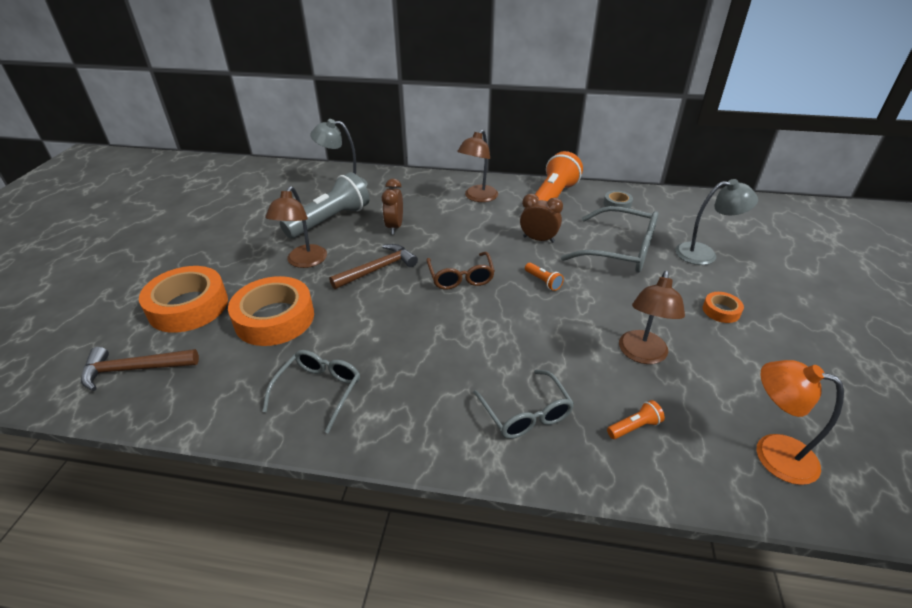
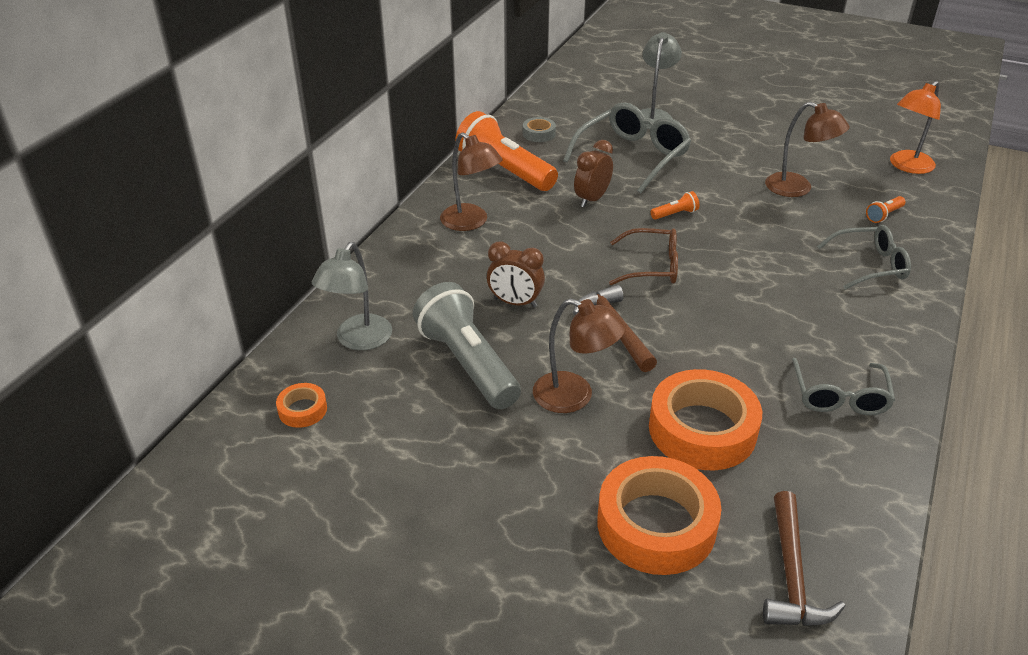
camera: 75 degrees left, 0 degrees up
(318, 391) = (839, 396): grey glasses -> grey glasses turned 120 degrees counterclockwise
(634, 427) = (884, 215): orange flashlight -> orange flashlight turned 120 degrees counterclockwise
(721, 311) = (743, 135): orange tape -> orange tape (302, 410)

